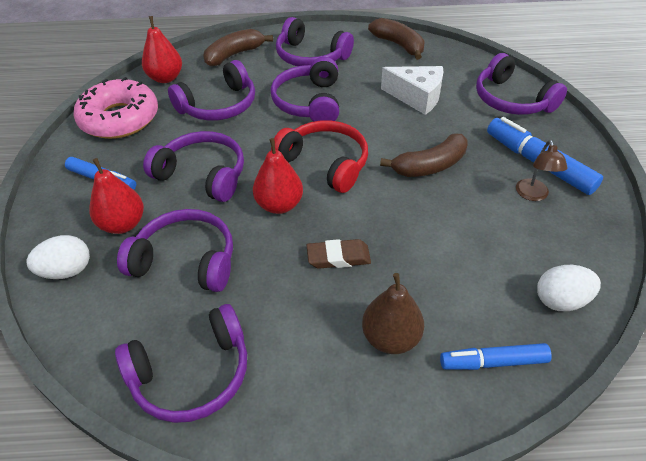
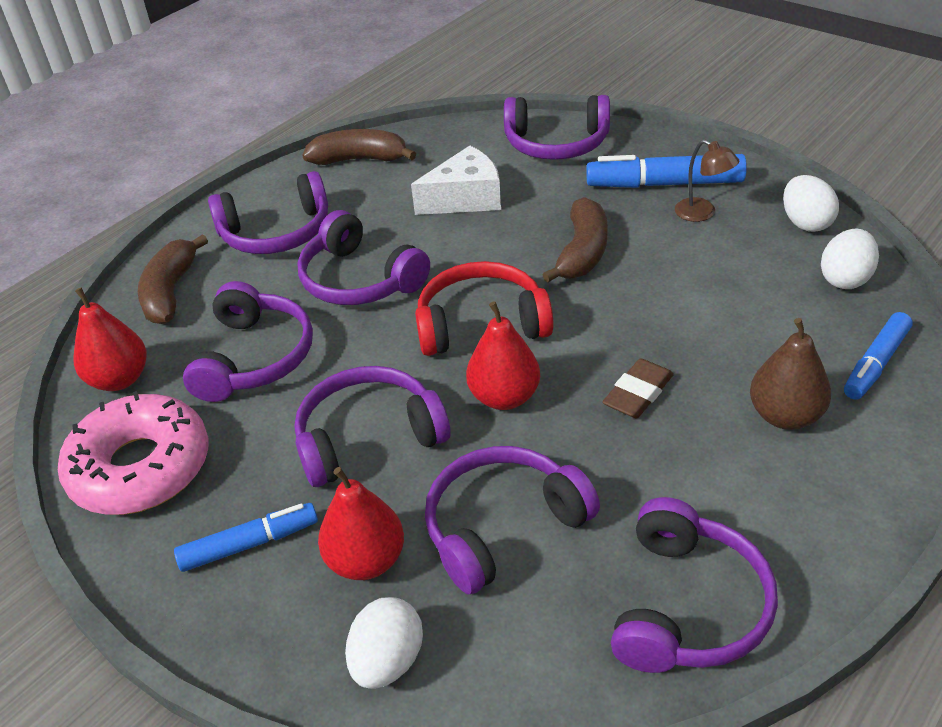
camera: 45 degrees left, 5 degrees down
(592, 249) = (806, 223): none -> white egg

